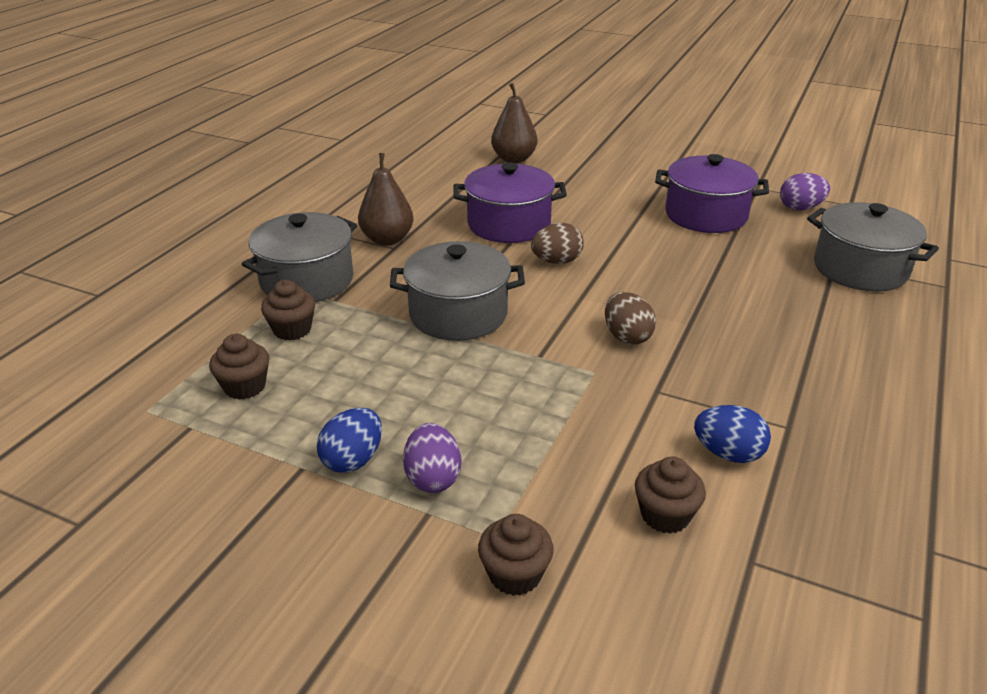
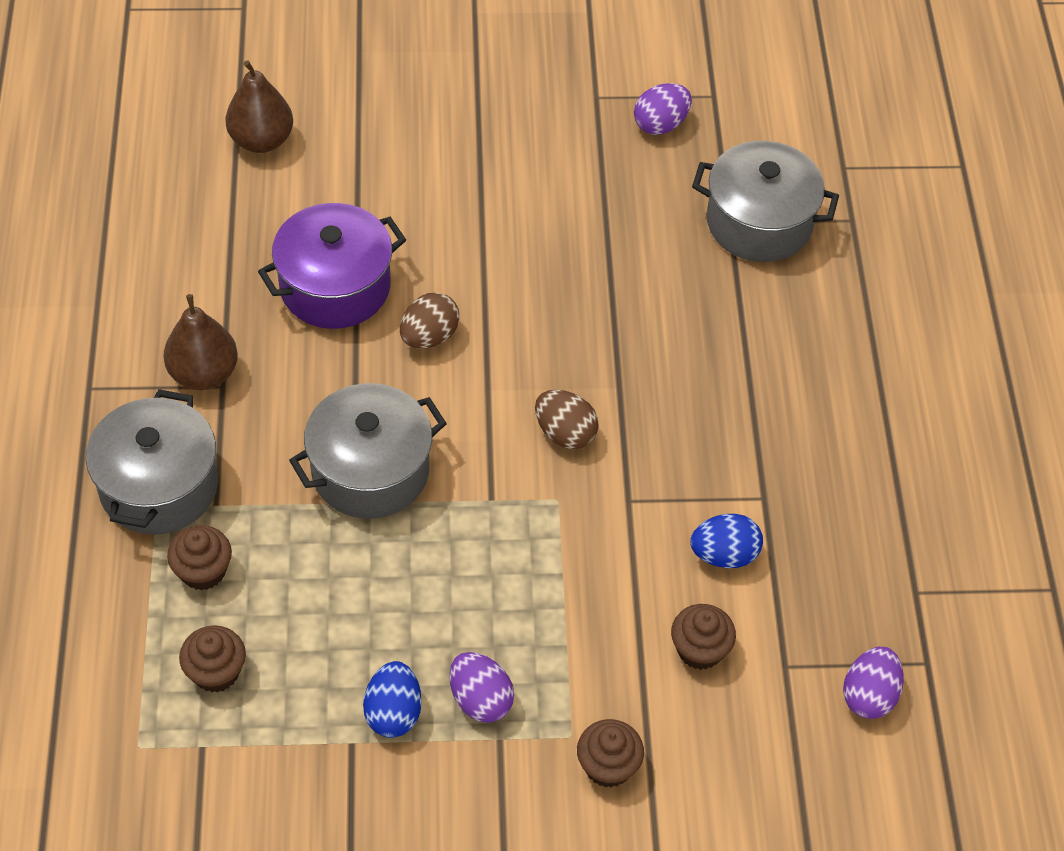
camera: 30 degrees left, 20 degrees up
(706, 215) = (559, 179): purple pot -> none
(840, 623) = (869, 695): none -> purple egg

